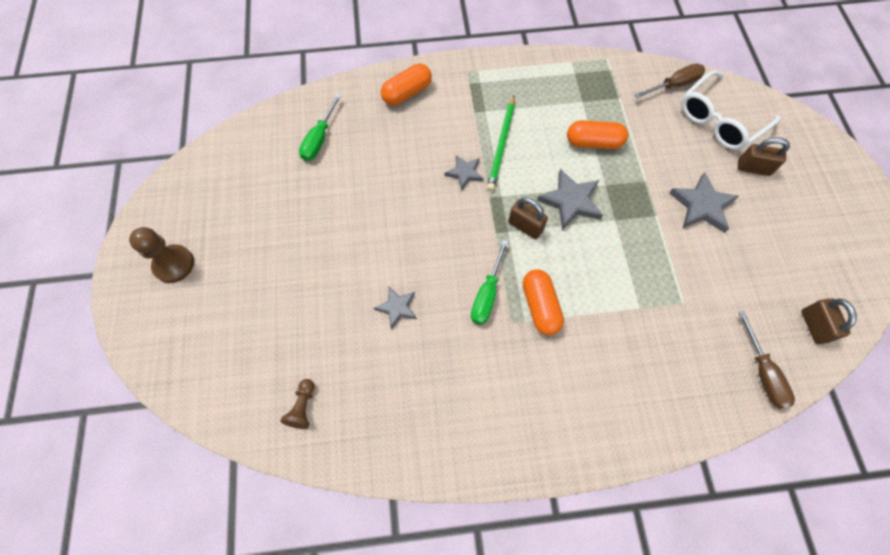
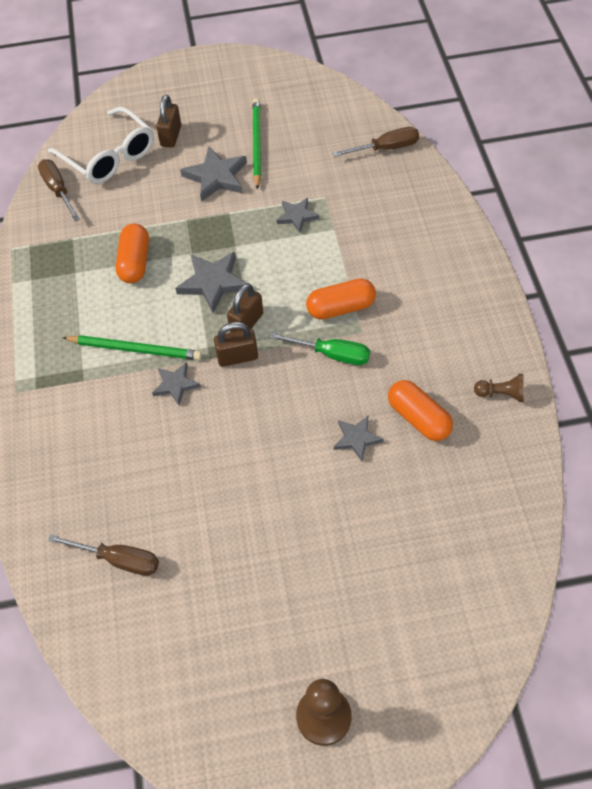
camera: 90 degrees left, 10 degrees down
(303, 407) = (485, 519): brown pawn -> brown pawn (501, 394)
(319, 139) = (118, 560): green screwdriver -> brown screwdriver
(407, 93) = (46, 459): orange capsule -> orange capsule (419, 418)
(655, 275) = (297, 216): none -> grey star
(752, 242) = (257, 144): none -> green pencil
(814, 326) = (338, 112): brown padlock -> brown padlock (237, 357)

